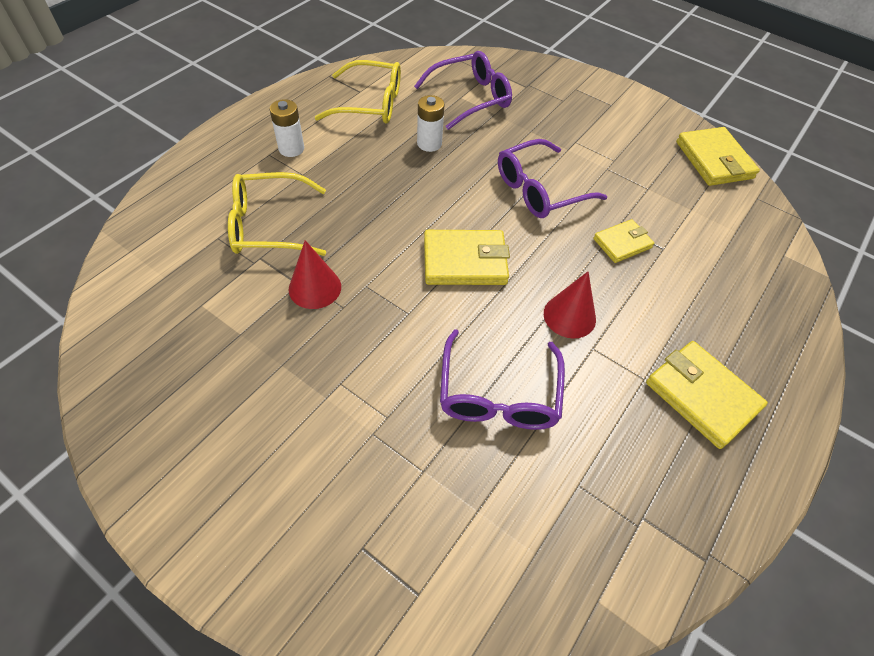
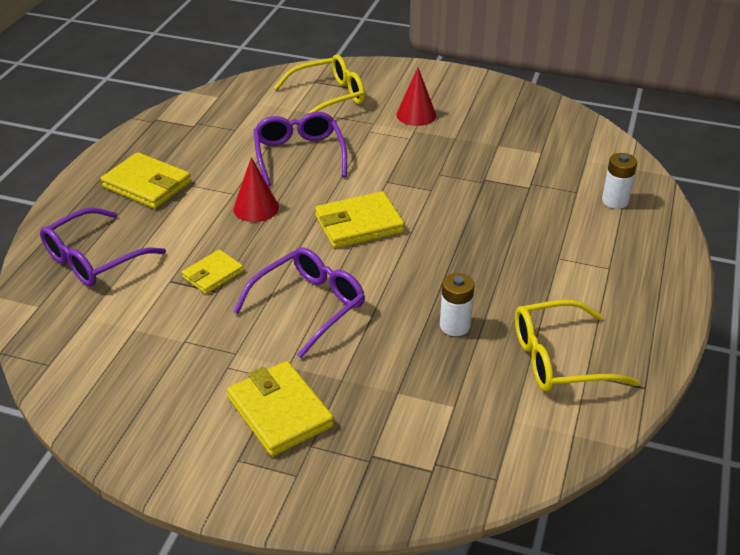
camera: 165 degrees right, 15 degrees down
(269, 225) = (545, 209): yellow glasses -> yellow glasses (329, 97)
(291, 149) = (593, 279): white battery -> white battery (615, 201)
(315, 287) = (469, 179): red cone -> red cone (416, 115)
(470, 98) = (440, 408): purple glasses -> purple glasses (94, 259)
(714, 160) = (94, 403): yellow wallet -> yellow wallet (280, 412)

